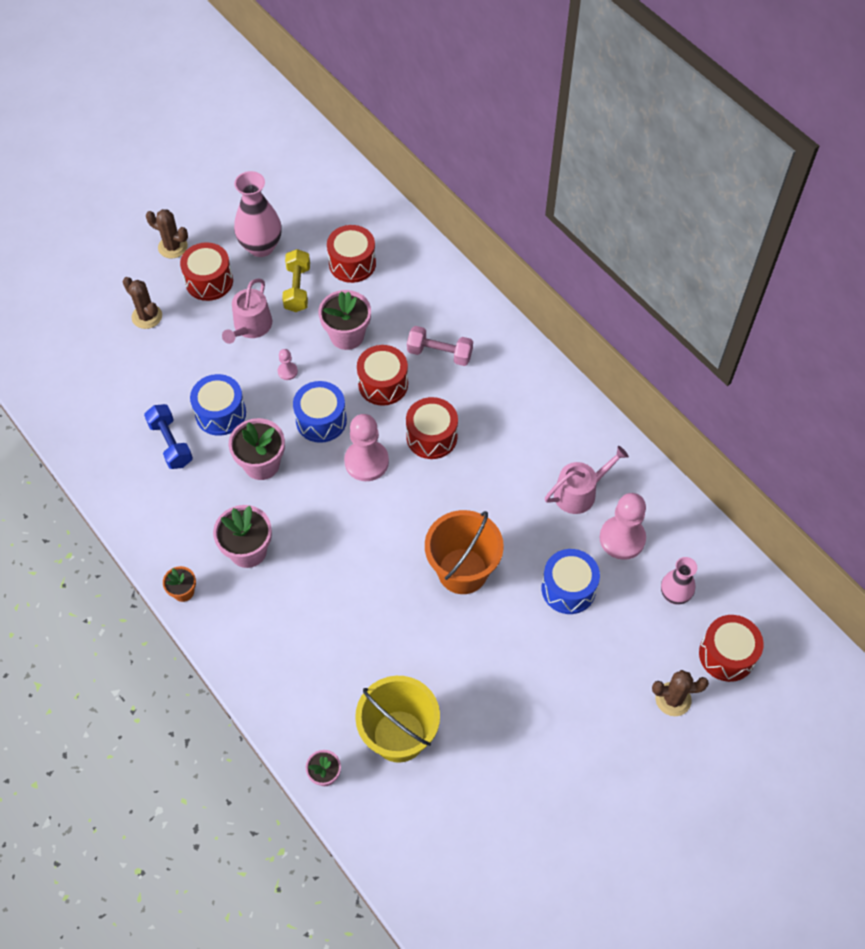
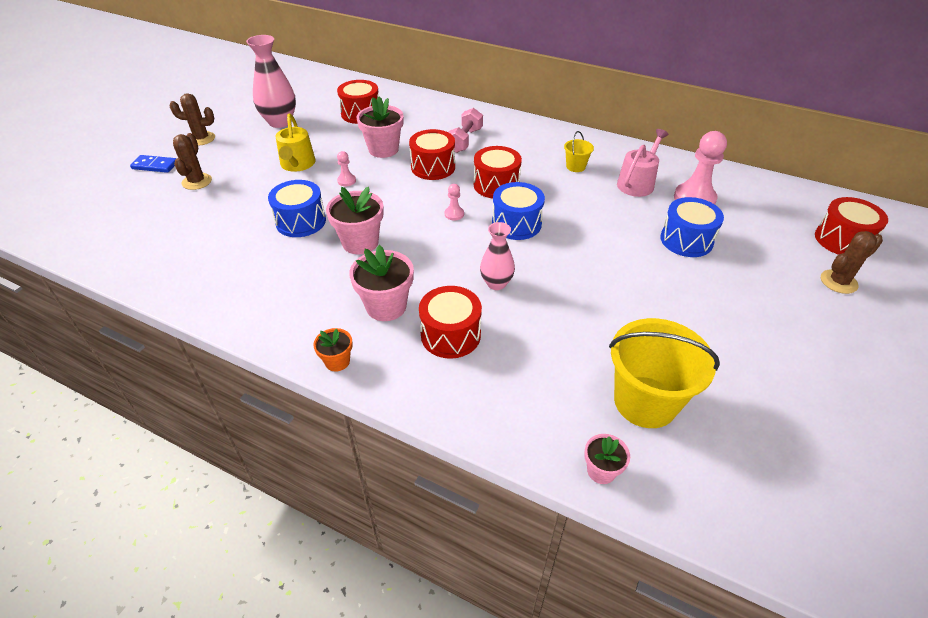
camera: 25 degrees left, 15 degrees down
(116, 275) = (155, 165): none -> blue domino
(147, 316) = (197, 181): brown cactus -> brown cactus turned 75 degrees clockwise
(171, 443) = (262, 254): blue dumbbell -> none
(209, 281) = (245, 149): red drum -> red drum (450, 335)
(250, 327) = (297, 164): pink watering can -> yellow watering can
(297, 288) = (324, 135): yellow dumbbell -> none
(321, 420) = (396, 201): blue drum -> blue drum (516, 224)
(366, 462) = (454, 214): pink pawn -> pink pawn, size x0.47
(439, 353) = (465, 140): pink dumbbell -> pink dumbbell turned 60 degrees counterclockwise
(462, 571) = (592, 257): orange bucket -> none
(531, 442) = (575, 166): none -> yellow bucket
(674, 595) = (766, 218): pink vase -> pink vase (496, 283)

